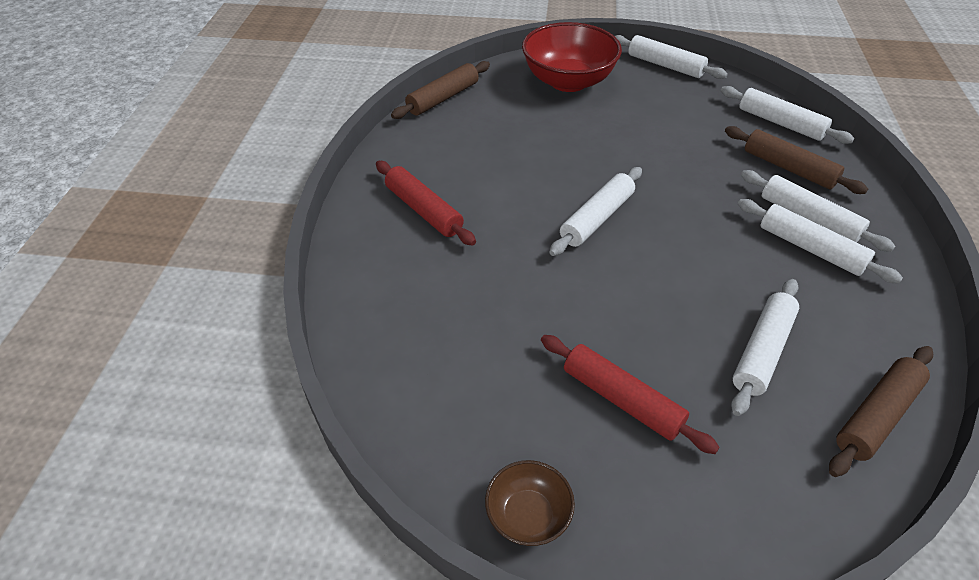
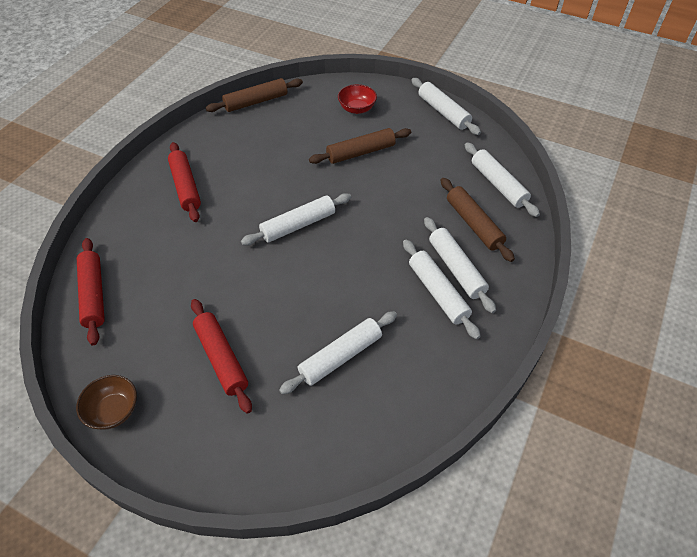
camera: 20 degrees right, 5 degrees up
(391, 373) = (94, 294): none -> red rolling pin
(568, 81) = (357, 109): red bowl -> red bowl, size x0.50
(877, 416) = (385, 427): brown rolling pin -> brown rolling pin (361, 152)

